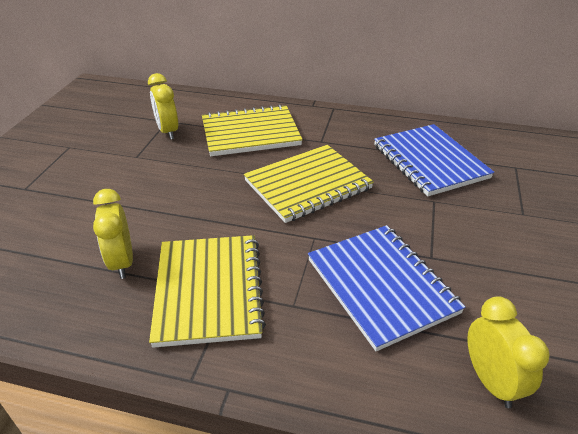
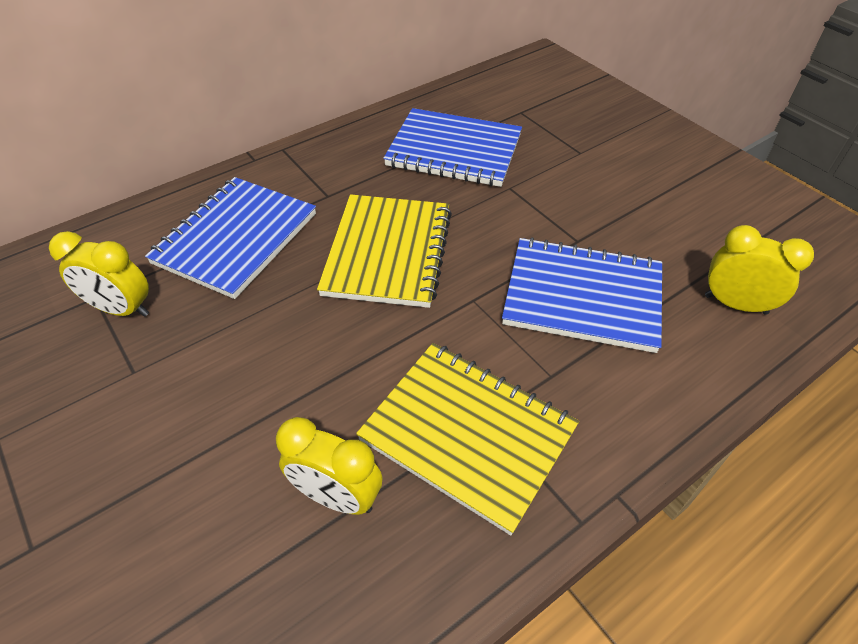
camera: 50 degrees left, 10 degrees up
(250, 133) = (236, 238): yellow notebook -> blue notebook

